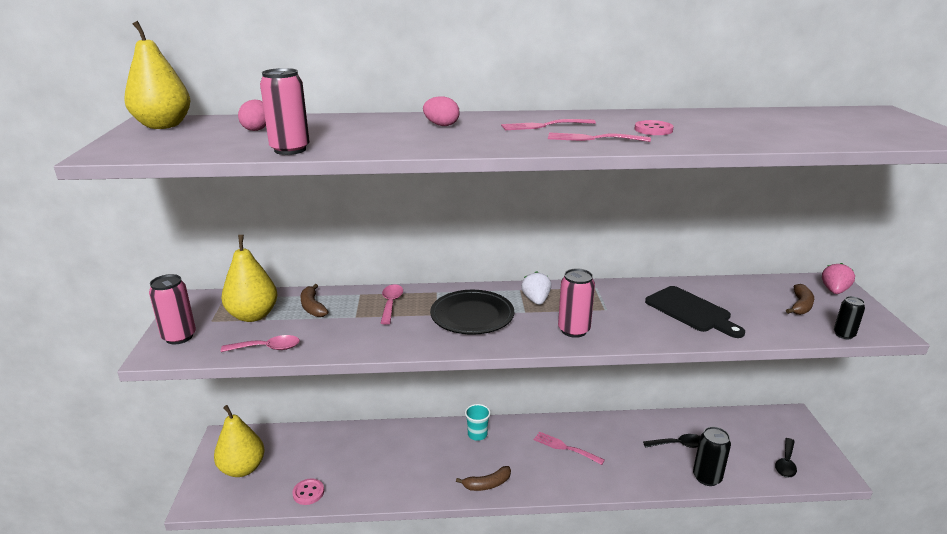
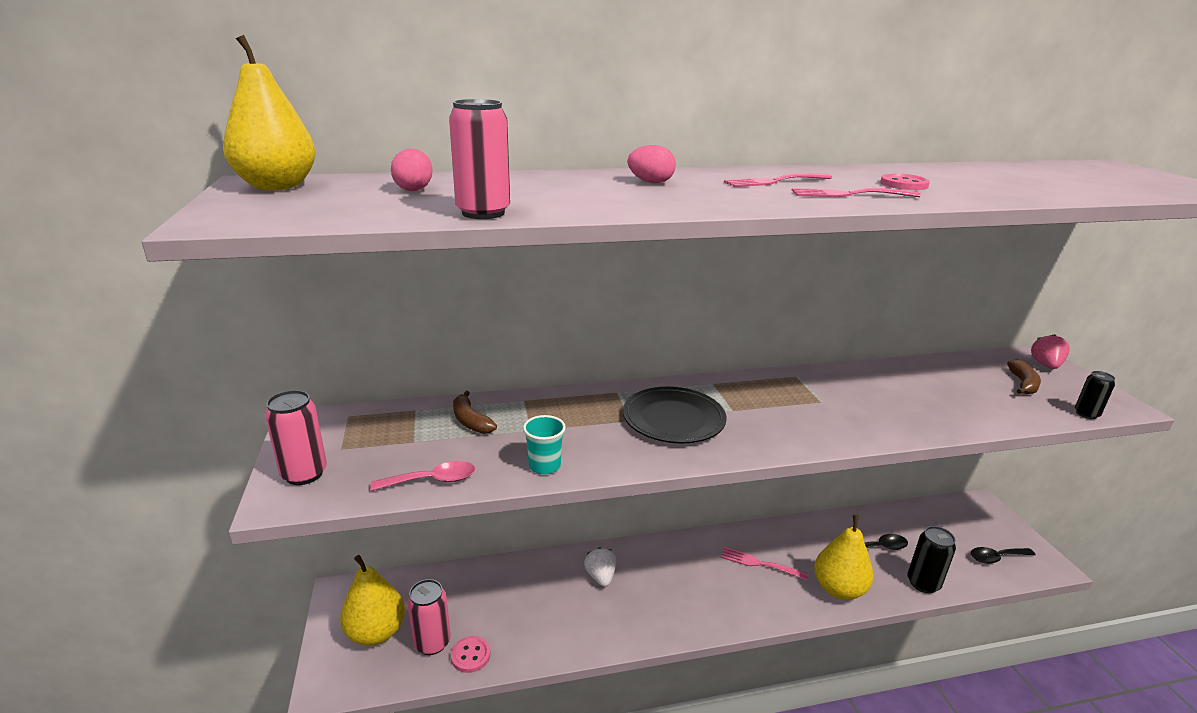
camera: 10 degrees left, 0 degrees up
(253, 315) = (396, 437): yellow pear -> yellow pear (838, 589)
(391, 303) = (568, 410): pink spoon -> none
(477, 434) = (654, 557): turquoise cup -> turquoise cup (544, 466)
(487, 484) = (686, 619): brown banana -> none
(536, 300) = (738, 395): white strawberry -> white strawberry (600, 576)
(573, 330) = (800, 429): pink can -> pink can (432, 642)
(691, 311) = (915, 397): black cutting board -> none
(786, 463) = (996, 558): black spoon -> black spoon turned 60 degrees clockwise

